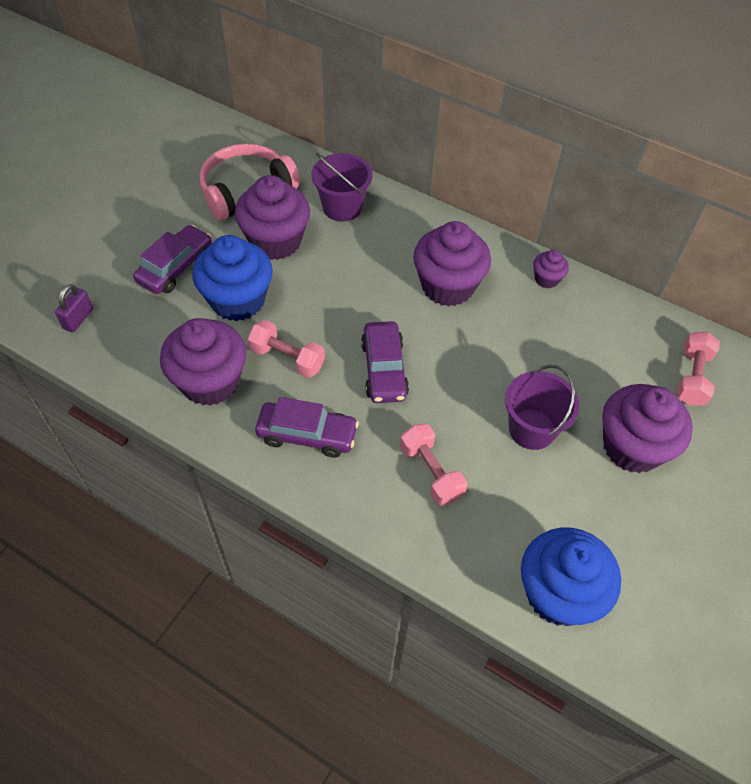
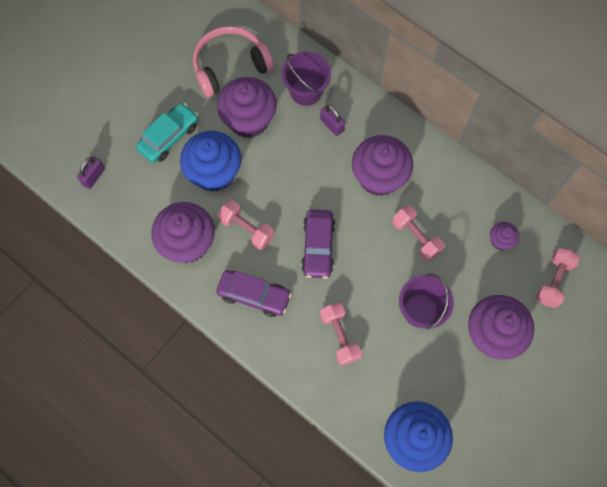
camera: 10 degrees right, 15 degrees up
(176, 267) = (169, 137): purple car -> turquoise car
(379, 238) = (332, 125): none -> purple padlock
(508, 346) = (416, 237): none -> pink dumbbell
(546, 279) = (459, 178): purple cupcake -> purple cupcake (500, 240)

